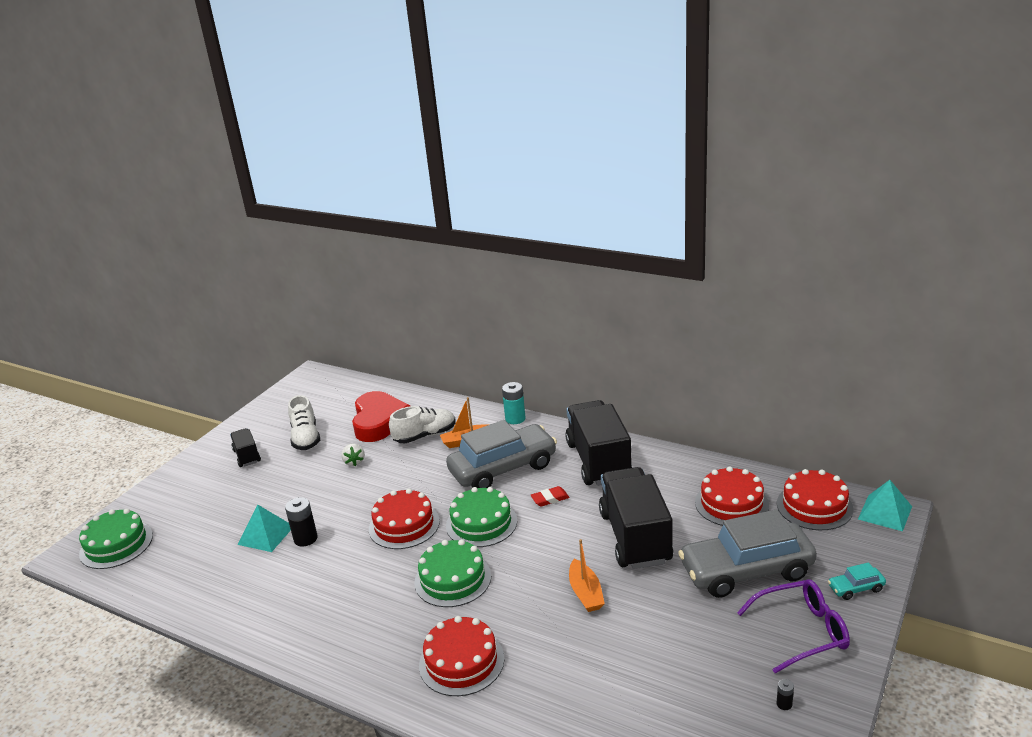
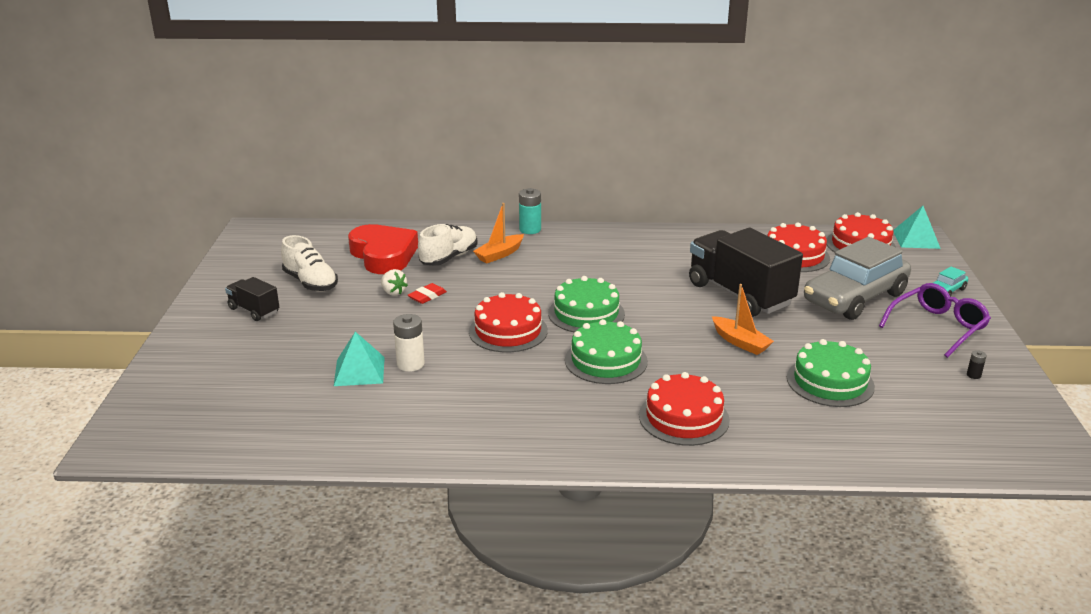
camera: 30 degrees left, 0 degrees up
(116, 544) = (171, 420): green cake -> green cake (830, 382)
(305, 539) = (410, 364): black battery -> white battery
(503, 468) = (561, 269): grey car -> none
(550, 499) = (632, 283): red eraser -> red eraser (427, 296)
(598, 461) = (647, 247): black truck -> none

